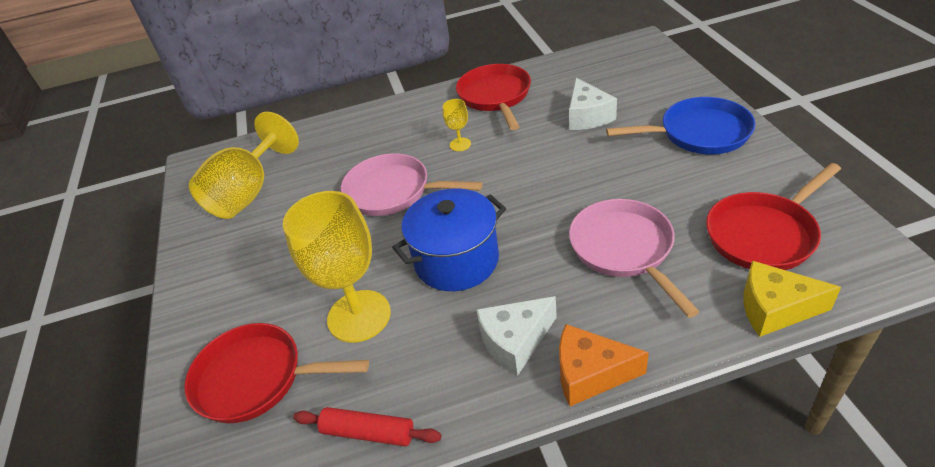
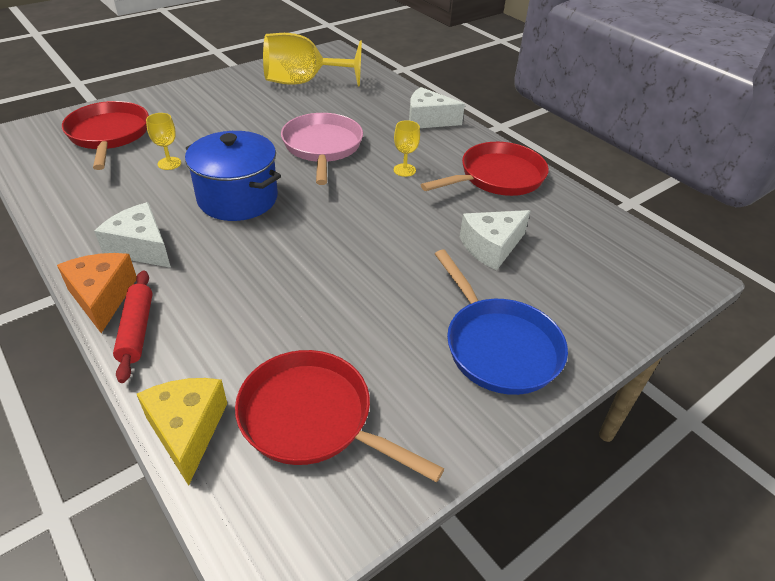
camera: 60 degrees right, 0 degrees up
(359, 316) = (169, 163): yellow goblet -> yellow goblet, size x0.44
(368, 432) = (55, 192): red rolling pin -> red rolling pin (136, 330)
(383, 118) = (428, 120): none -> white cheese
(624, 250) = (267, 302): pink pan -> none

